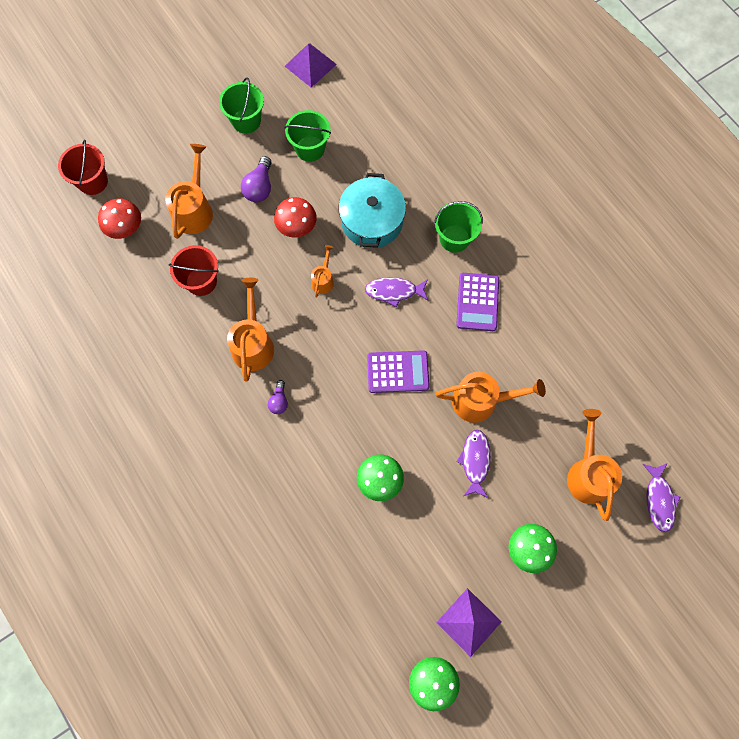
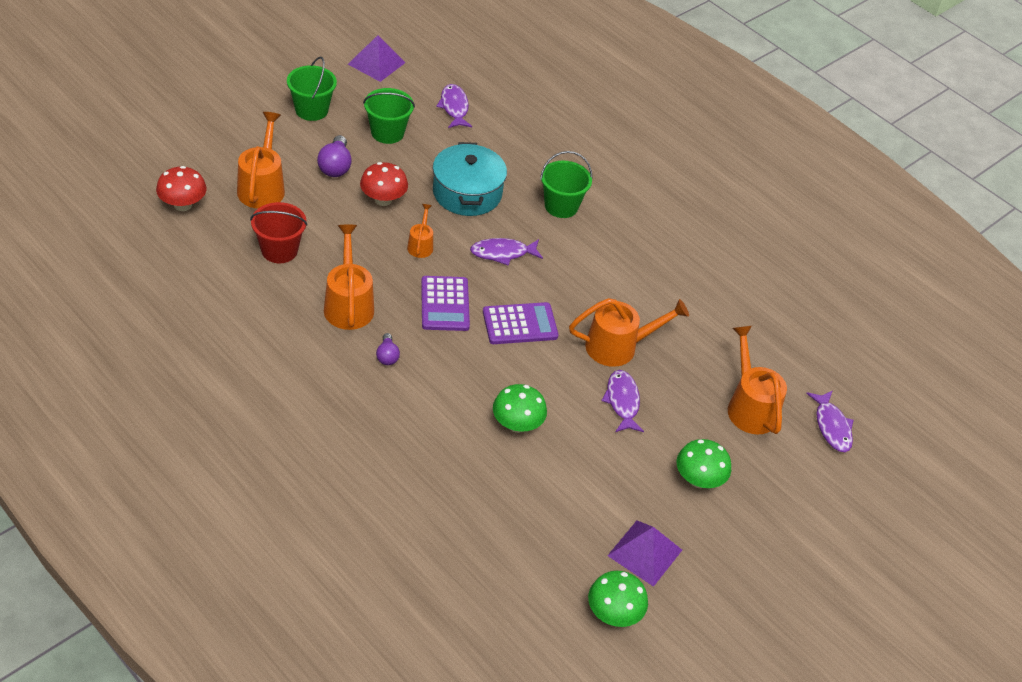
camera: 15 degrees left, 25 degrees down
(93, 181) = (139, 164): red bucket -> none
(374, 119) = (454, 107): none -> purple fish
(477, 302) = (597, 260): purple calculator -> purple calculator (445, 304)

